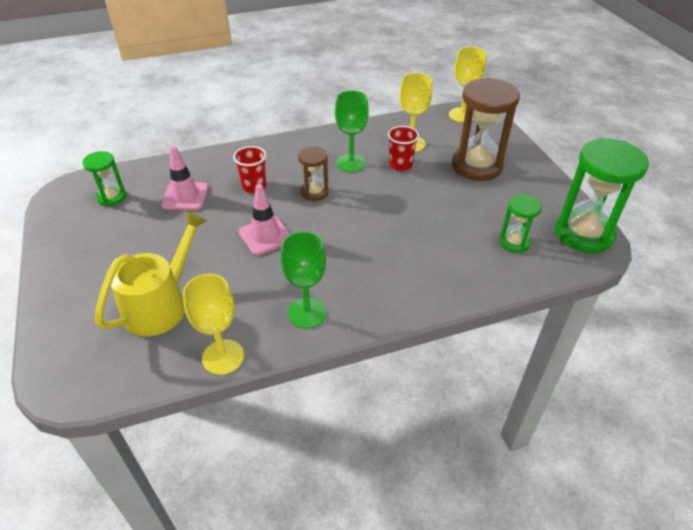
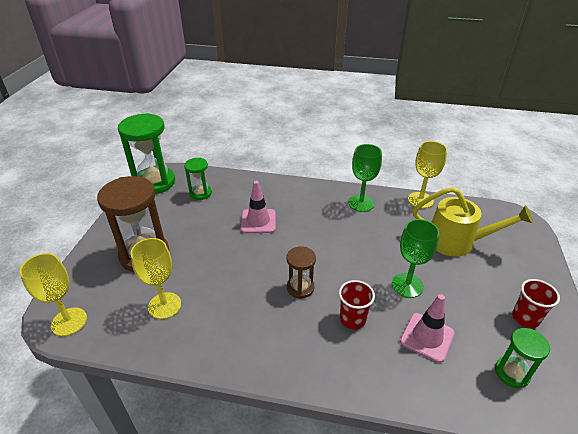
camera: 150 degrees left, 5 degrees down
(161, 304) = (457, 241): yellow watering can -> yellow watering can turned 135 degrees counterclockwise
(265, 235) = (364, 263): pink traffic cone -> pink traffic cone (258, 221)
(351, 163) = (242, 307): green goblet -> green goblet (407, 285)
(400, 165) = (201, 284): red cup -> red cup (525, 318)

